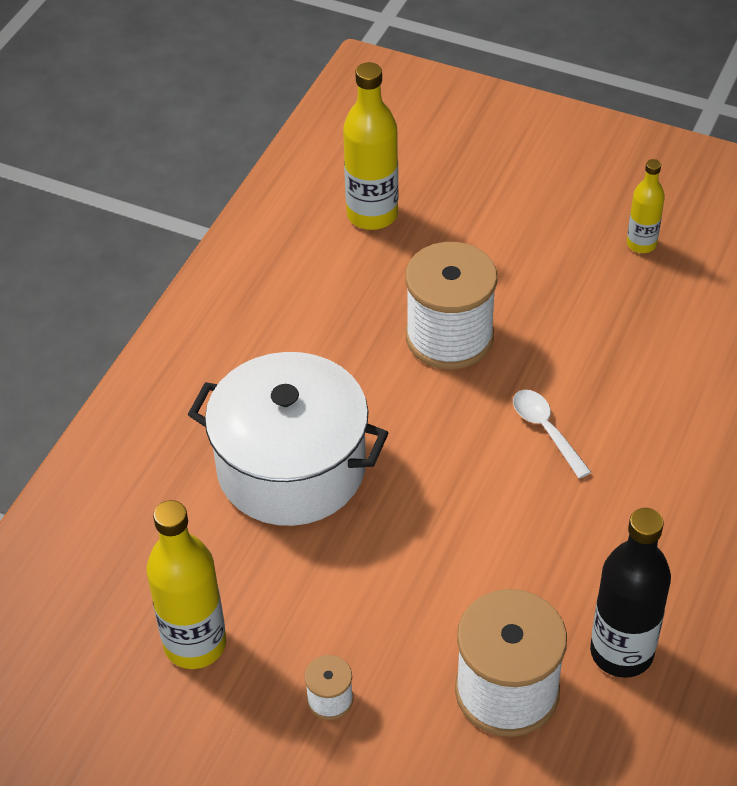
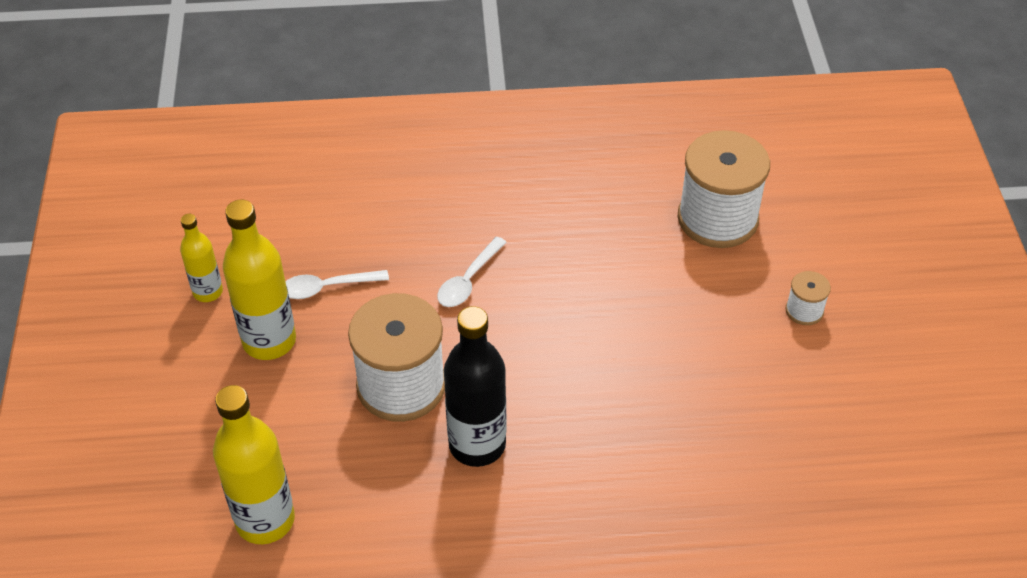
camera: 120 degrees left, 0 degrees up
(195, 644) = (830, 415): yellow bottle -> yellow bottle (269, 341)
(291, 467) = (621, 434): white pot -> none
(599, 325) = (327, 287): none -> white spoon
(621, 652) = (640, 172): black bottle -> black bottle (477, 445)

